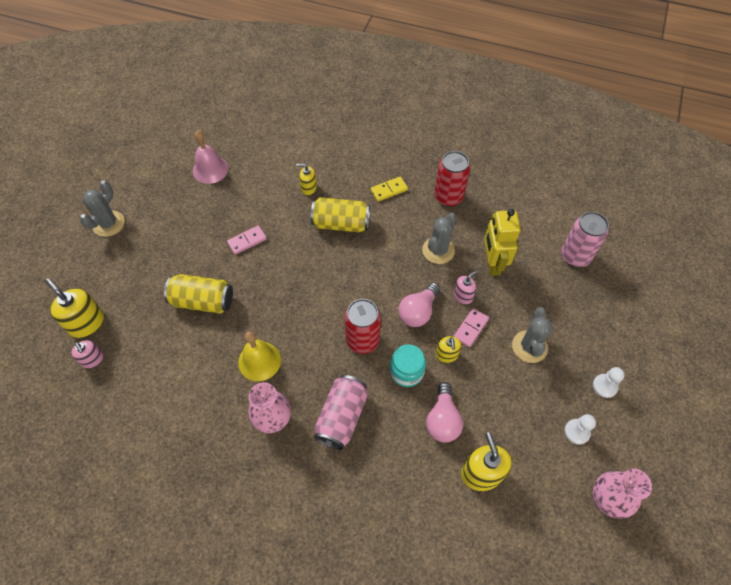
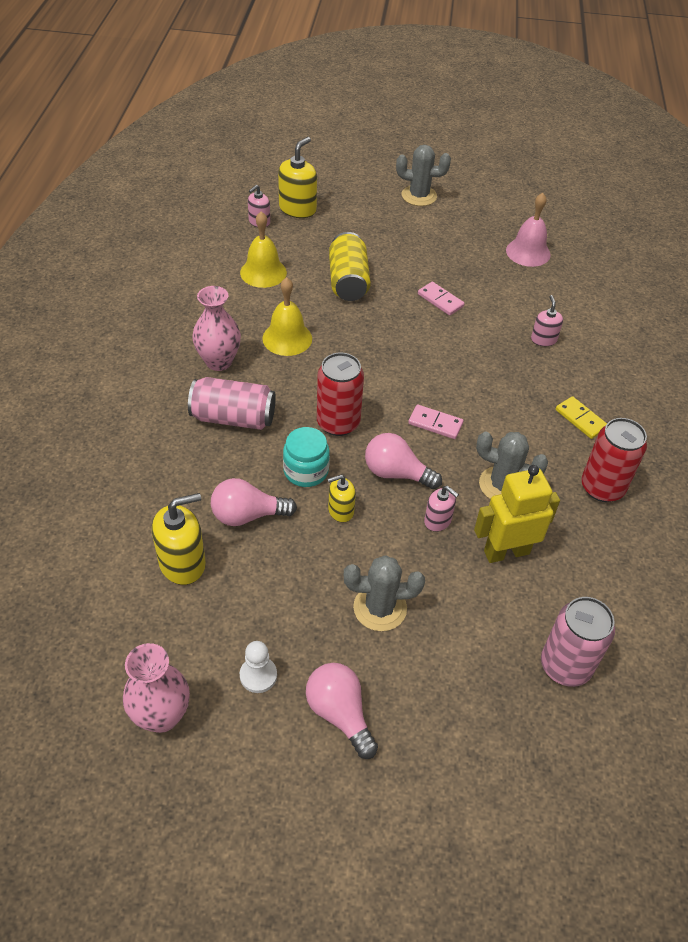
camera: 75 degrees right, 10 degrees down
(167, 367) = (263, 272): none -> yellow bell
(308, 188) = (543, 339): yellow soap dispenser -> pink soap dispenser
(341, 224) = (502, 378): yellow can -> none
(470, 328) = (388, 534): pink domino -> pink domino (435, 423)
(604, 386) = (340, 713): white pawn -> pink light bulb

